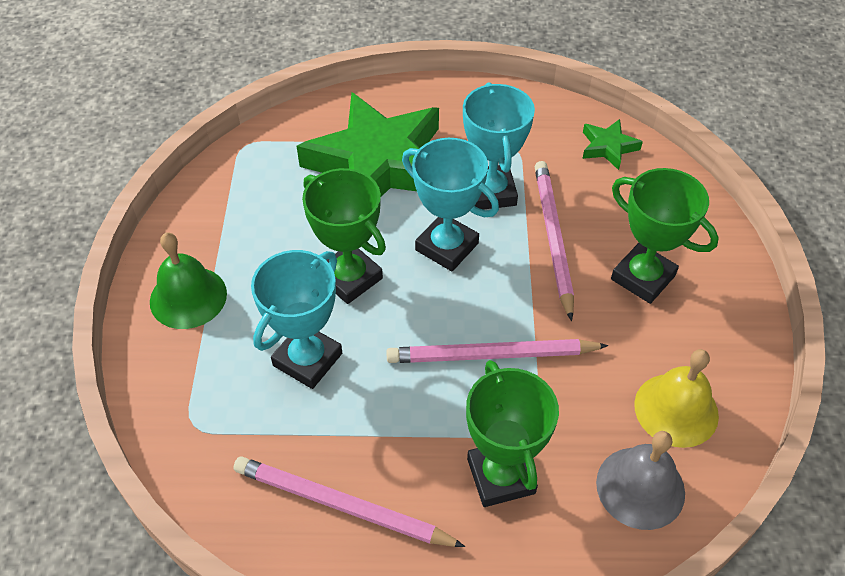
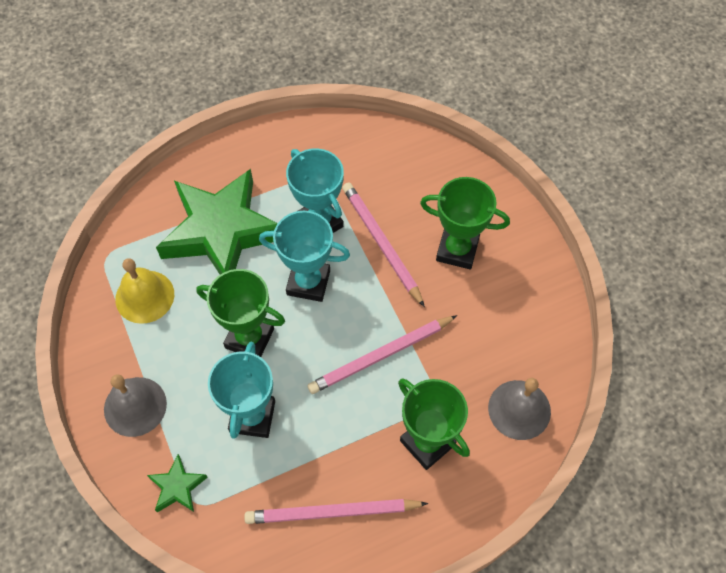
camera: 25 degrees left, 10 degrees up
(188, 297) = (135, 406): green bell -> grey bell
(608, 147) = (387, 149): green star -> green star (177, 487)
(676, 409) = (519, 343): yellow bell -> yellow bell (144, 296)

